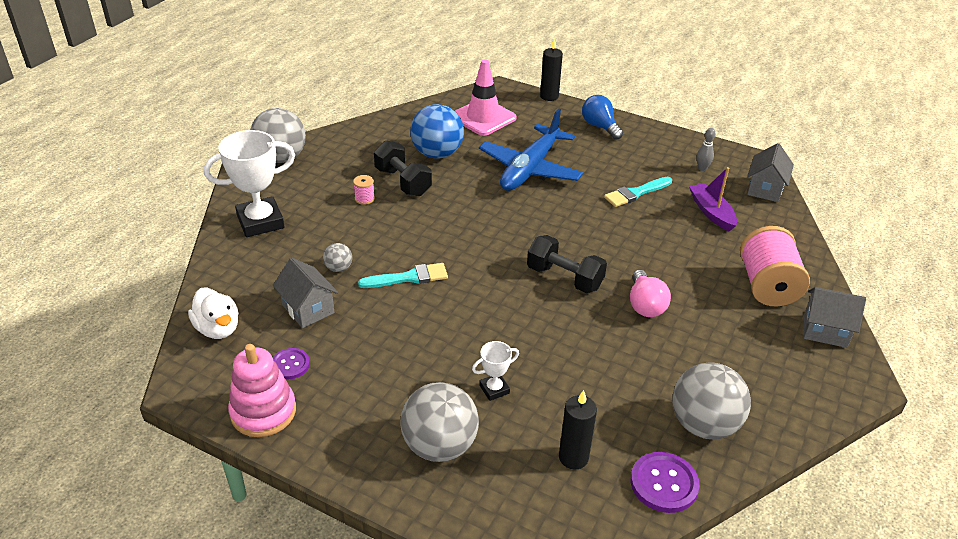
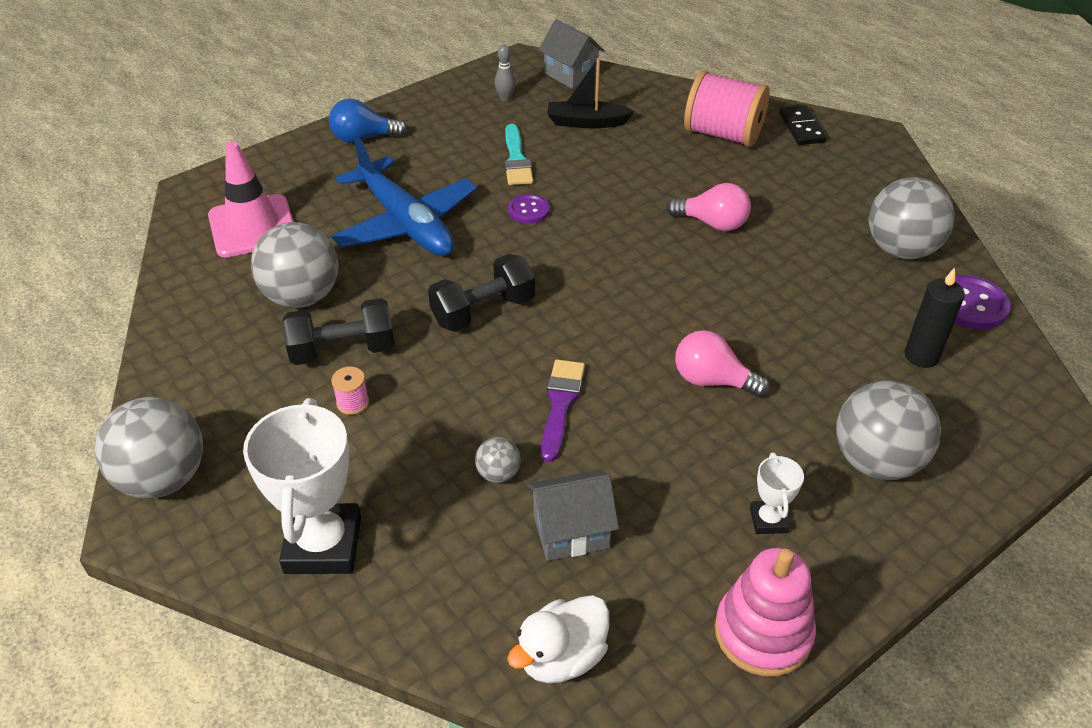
camera: 65 degrees left, 5 degrees up
(218, 329) = (562, 657): white duck -> white duck turned 150 degrees clockwise
(290, 365) = (680, 580): purple button -> purple button (528, 210)
(409, 277) = (560, 404): turquoise brush -> purple brush
(437, 154) = (302, 296): blue ball -> grey ball
(471, 342) = (712, 380): none -> pink light bulb
(494, 389) = (800, 385): white trophy -> white trophy (768, 520)
(549, 96) = (258, 154): black candle -> none
(564, 278) = (636, 266): black dumbbell -> black dumbbell (483, 311)
(711, 212) = (586, 122): purple boat -> black boat
(825, 331) = (802, 128): grey house -> black domino

